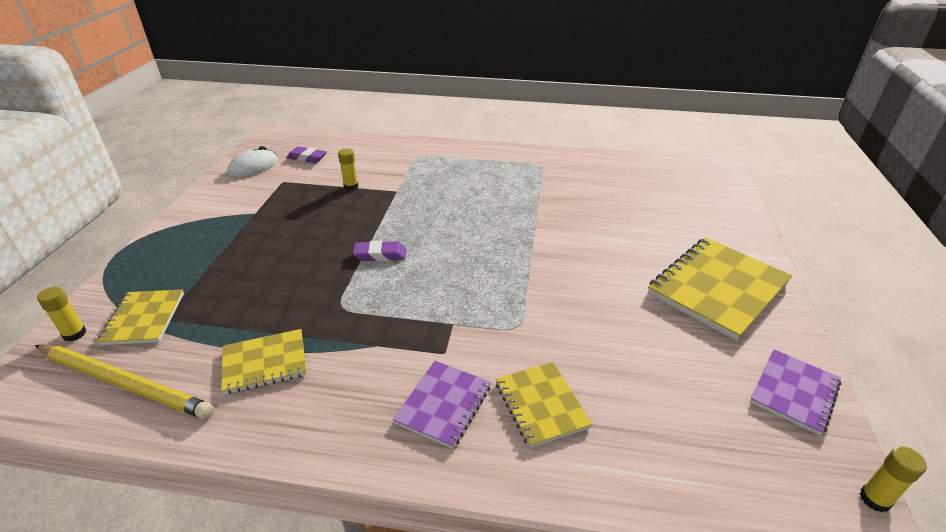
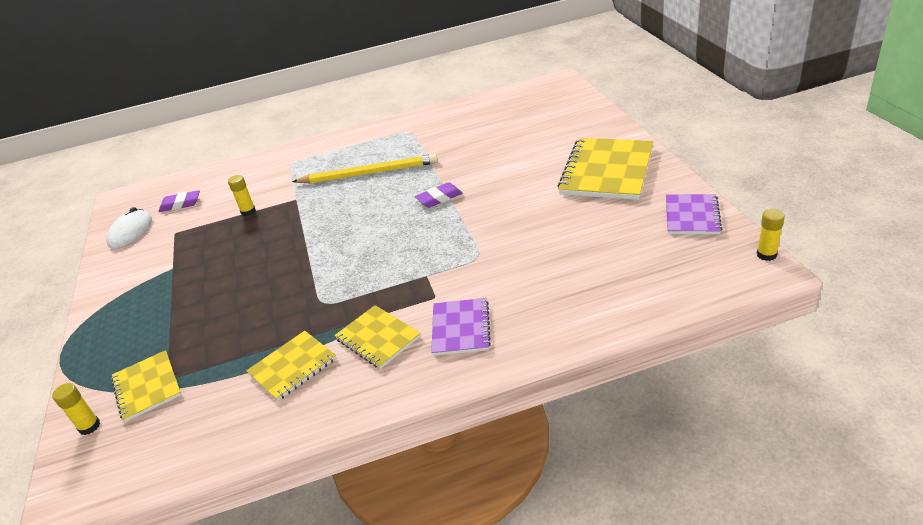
camera: 20 degrees left, 0 degrees up
(124, 383) = (178, 434): yellow pencil -> yellow pencil (368, 173)
(380, 255) = (324, 253): purple eraser -> purple eraser (439, 198)
(541, 405) = (531, 297): yellow notebook -> yellow notebook (378, 338)

